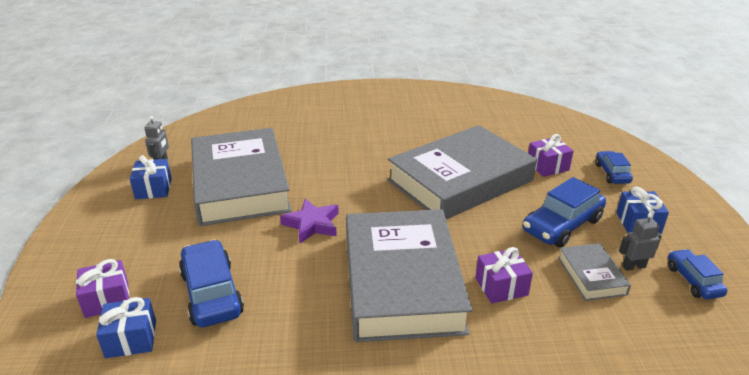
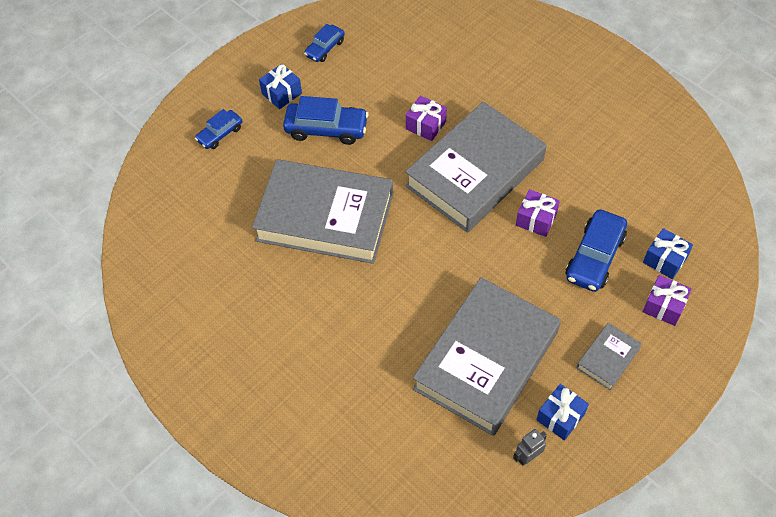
camera: 130 degrees left, 25 degrees up
(312, 224) = (477, 264): purple star -> none
(547, 166) = (246, 176): purple gift -> purple gift (536, 219)
(591, 276) = (369, 91): grey book -> grey book (608, 358)
(633, 266) = (338, 77): grey robot -> none

